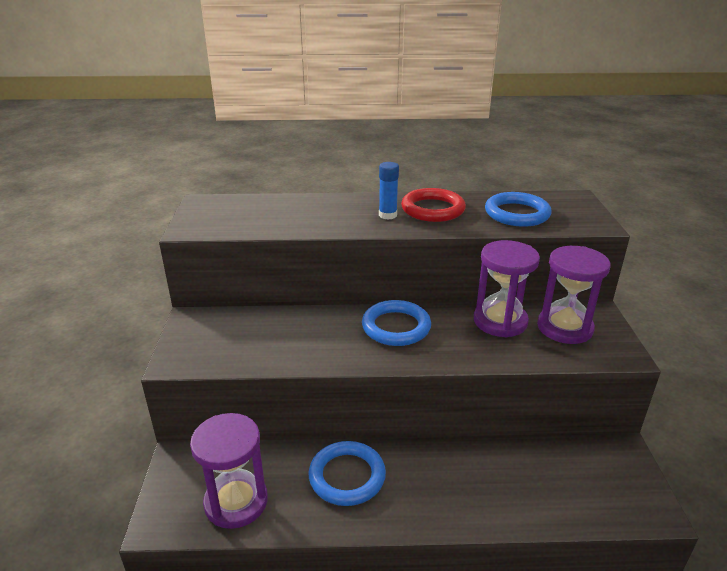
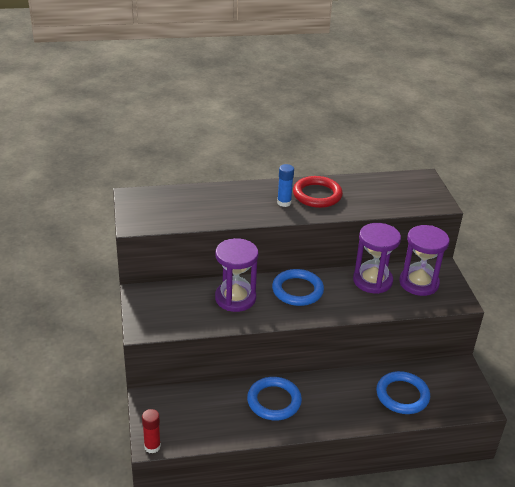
camera: 10 degrees left, 5 degrees up
(156, 529) = (152, 446): none -> red glue stick
(236, 502) = (201, 424): purple hourglass -> purple hourglass (235, 298)
(517, 214) = (381, 196): blue ring -> blue ring (402, 395)

